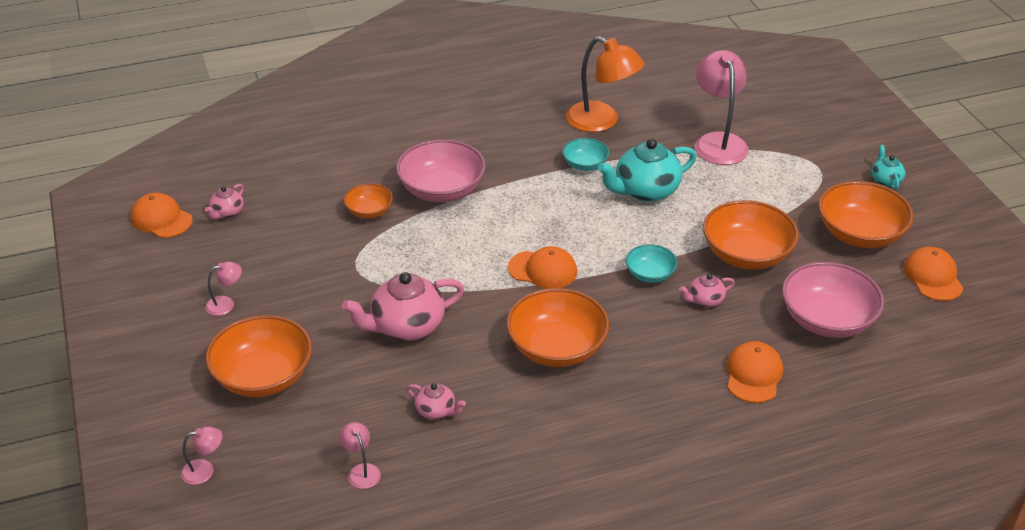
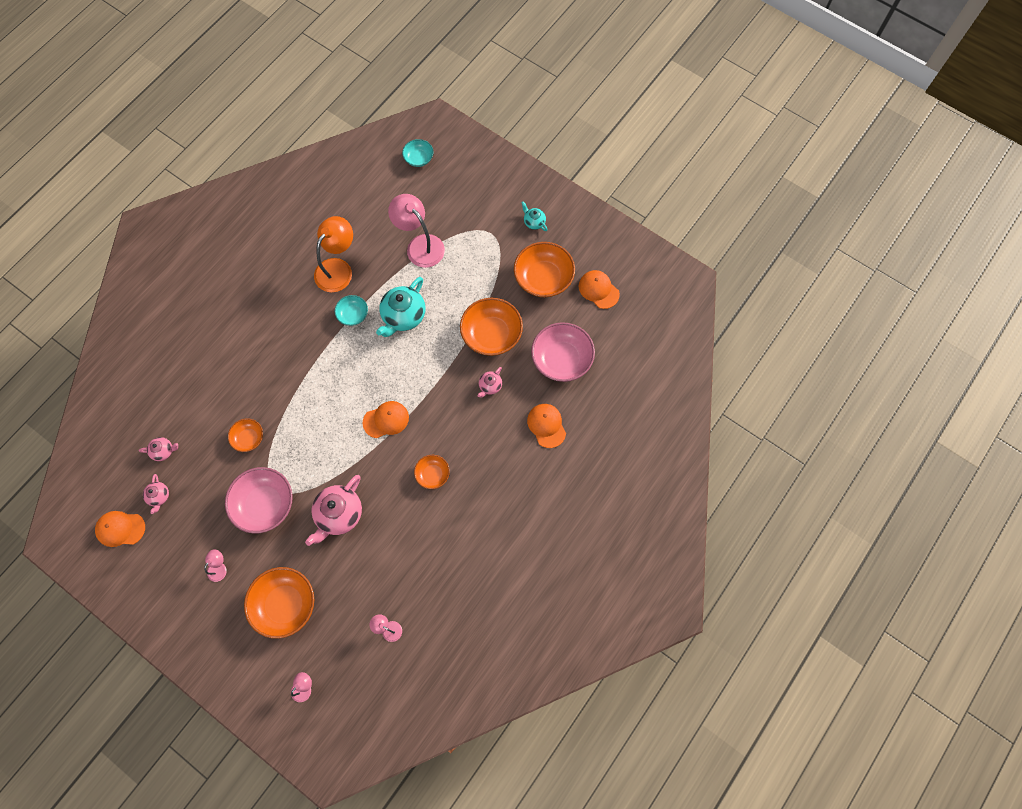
camera: 35 degrees left, 30 degrees up
(436, 411) = (398, 562): pink teapot -> pink teapot (163, 451)
(442, 190) = (280, 391): pink bowl -> pink bowl (265, 504)
(557, 347) = (432, 474): orange bowl -> orange bowl, size x0.54
(601, 121) = (338, 268): orange lamp -> orange lamp turned 60 degrees counterclockwise
(650, 274) = (448, 384): turquoise bowl -> turquoise bowl (419, 158)

